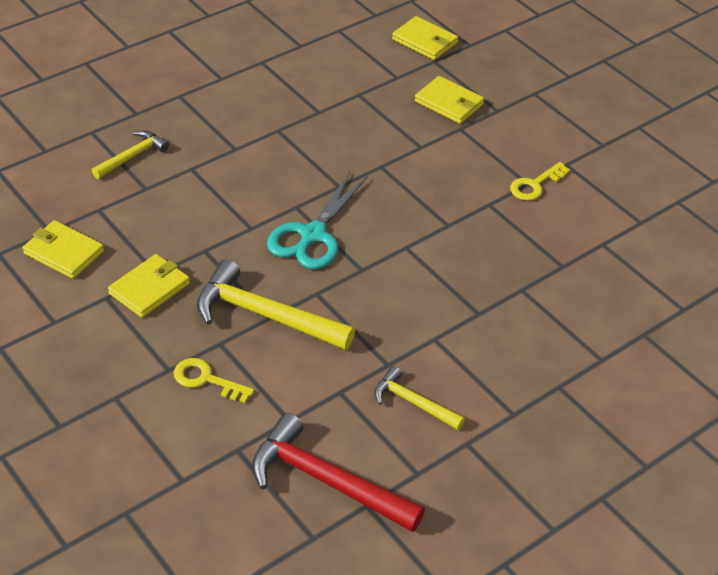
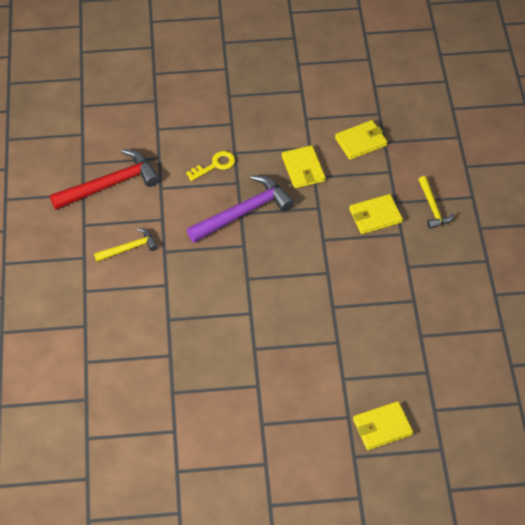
camera: 125 degrees right, 10 degrees up
(264, 315) = (243, 212): yellow hammer -> purple hammer
(313, 235) = (295, 268): turquoise scissors -> none
(425, 41) = (472, 457): yellow wallet -> yellow wallet (375, 216)
(535, 185) = (257, 427): yellow key -> none

